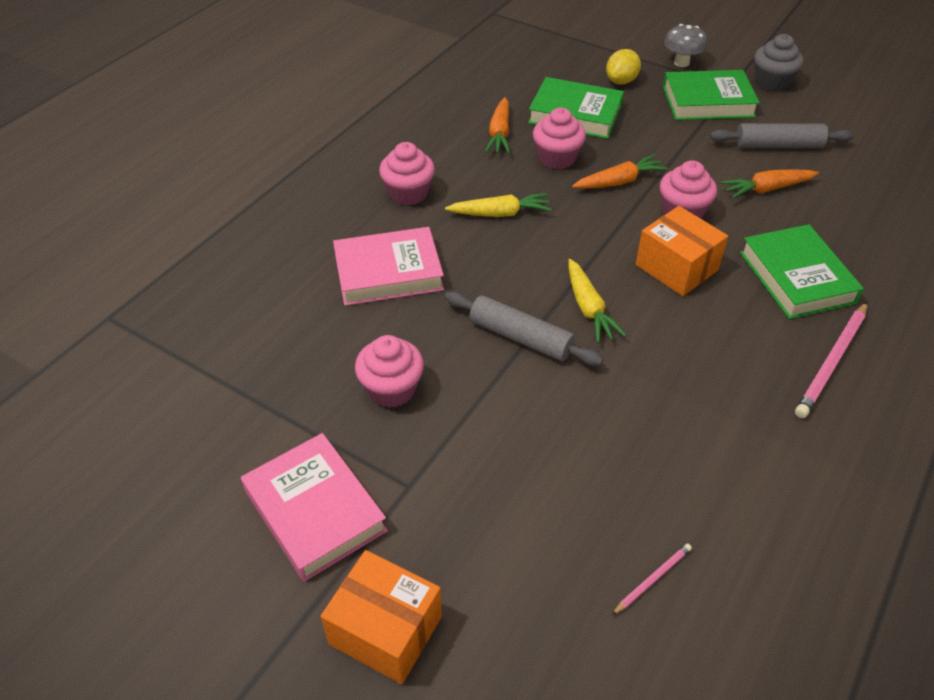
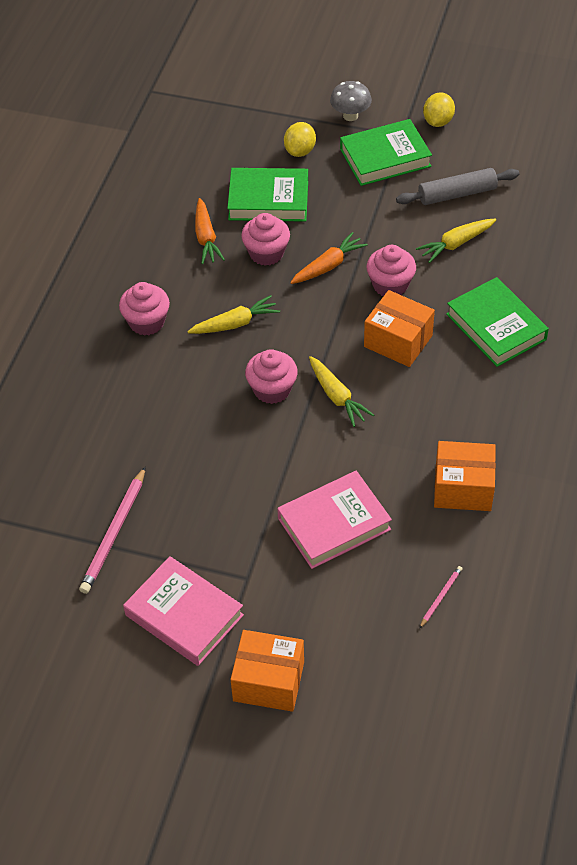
camera: 15 degrees left, 5 degrees up
(388, 272) = (160, 405): pink book -> pink book (334, 524)
(391, 389) = (204, 506): pink cupcake -> pink cupcake (272, 389)
(520, 337) = (290, 436): grey rolling pin -> none
(716, 446) = (463, 488): none -> orange box
(767, 189) = (456, 244): orange carrot -> yellow carrot
(771, 82) = (438, 121): grey cupcake -> yellow lemon
(832, 362) = (535, 396): pink pencil -> pink pencil (114, 533)

